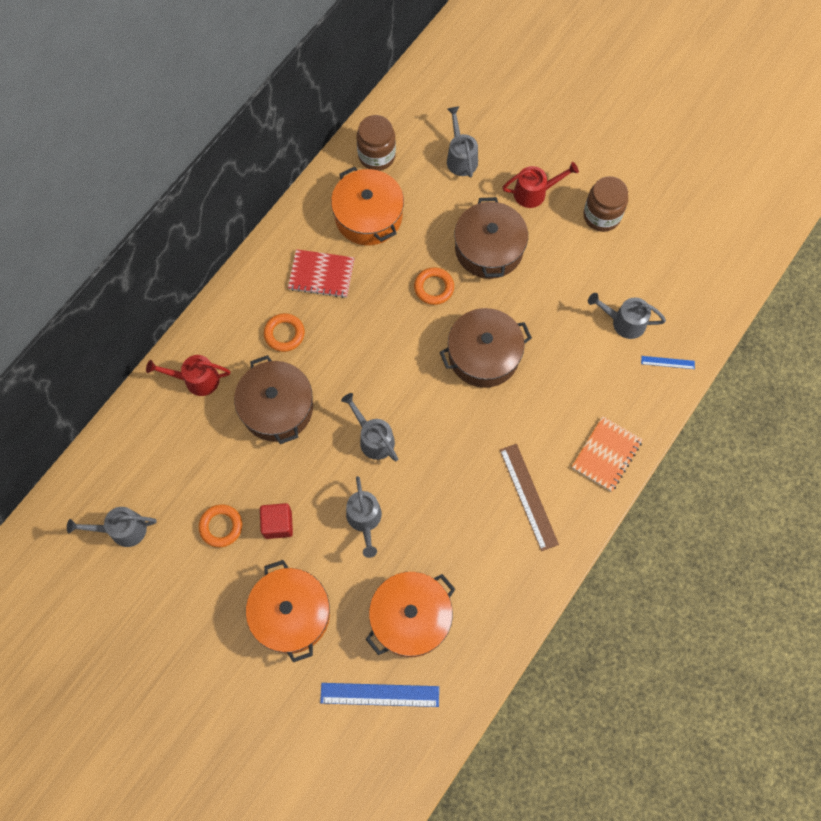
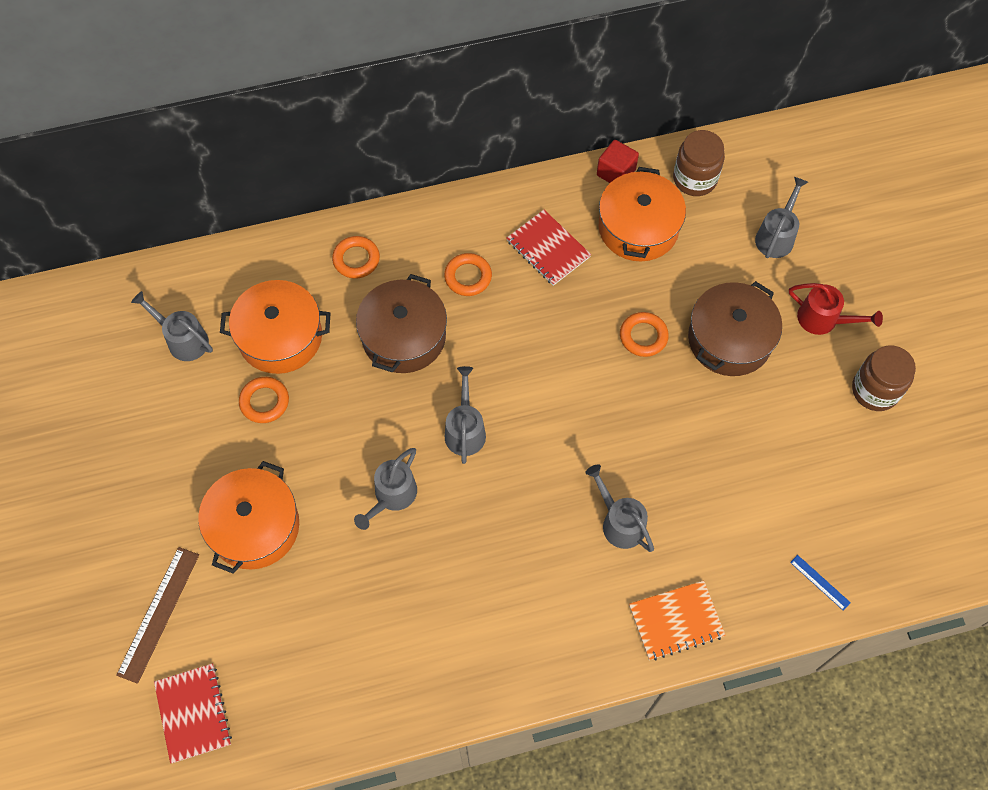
camera: 40 degrees right, 5 degrees down
(196, 380) = (356, 259): red watering can -> orange ring
(278, 524) = (313, 438): red cube -> red cube (616, 173)
(362, 766) = (193, 713): none -> red notebook
(379, 694) = (265, 663): blue ruler -> none
(410, 618) = (354, 618): orange pot -> orange pot (280, 337)
(483, 355) = (636, 434): brown pot -> none
(528, 496) = (563, 598): brown ruler -> brown ruler (159, 614)
(623, 322) = (807, 508): grey watering can -> grey watering can (619, 522)

